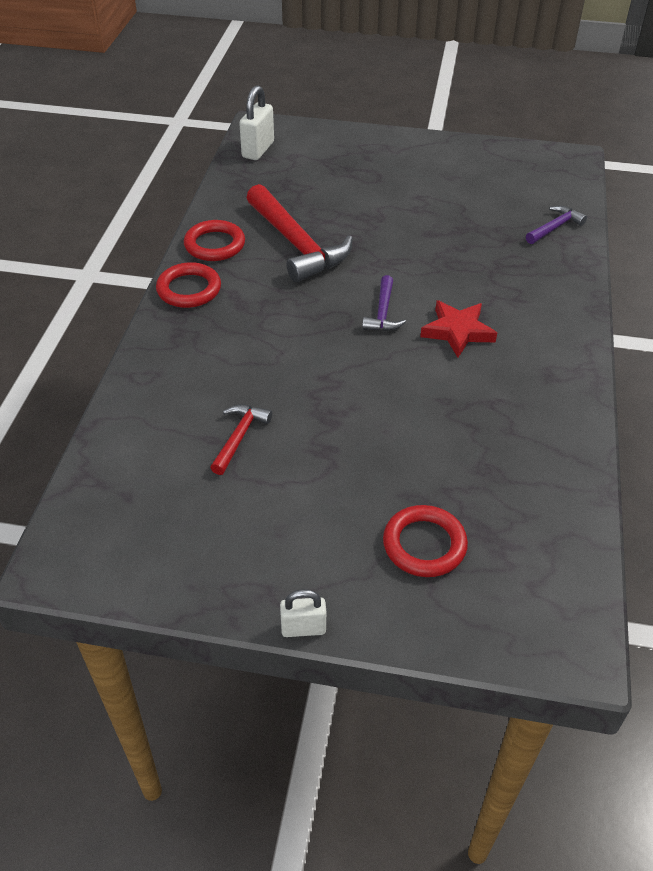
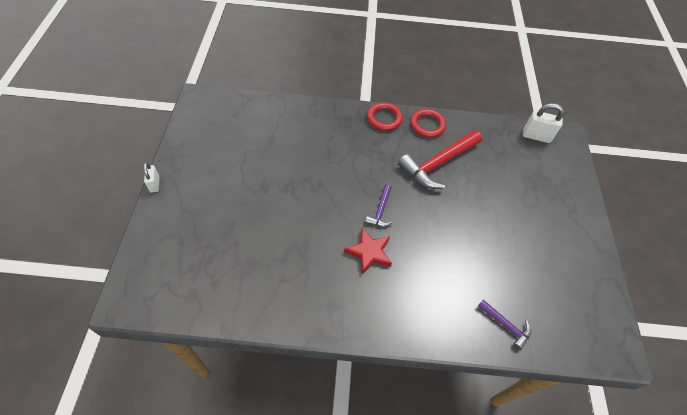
camera: 80 degrees right, 10 degrees up
(239, 437) = (272, 151): red hammer -> none
(383, 313) = (380, 211): purple hammer -> purple hammer turned 75 degrees counterclockwise
(424, 544) = (198, 233): red ring -> none

